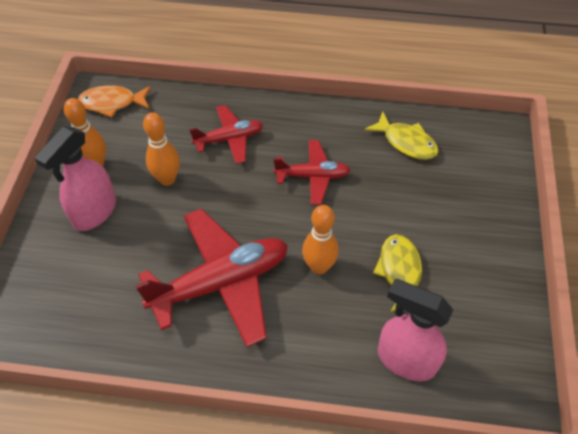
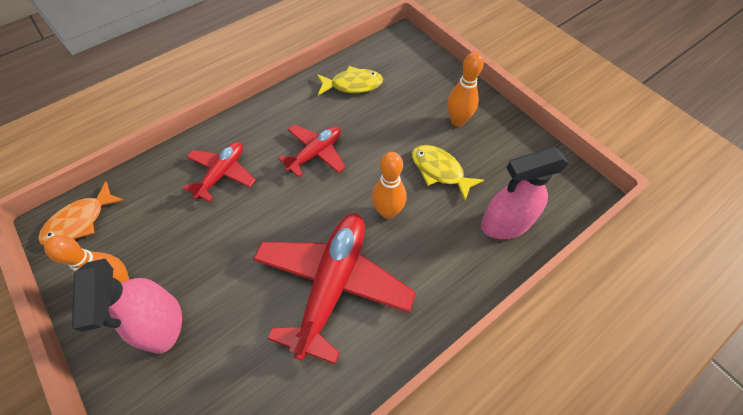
camera: 45 degrees left, 5 degrees up
(167, 179) = (202, 243): orange bowling pin -> orange bowling pin (457, 121)

